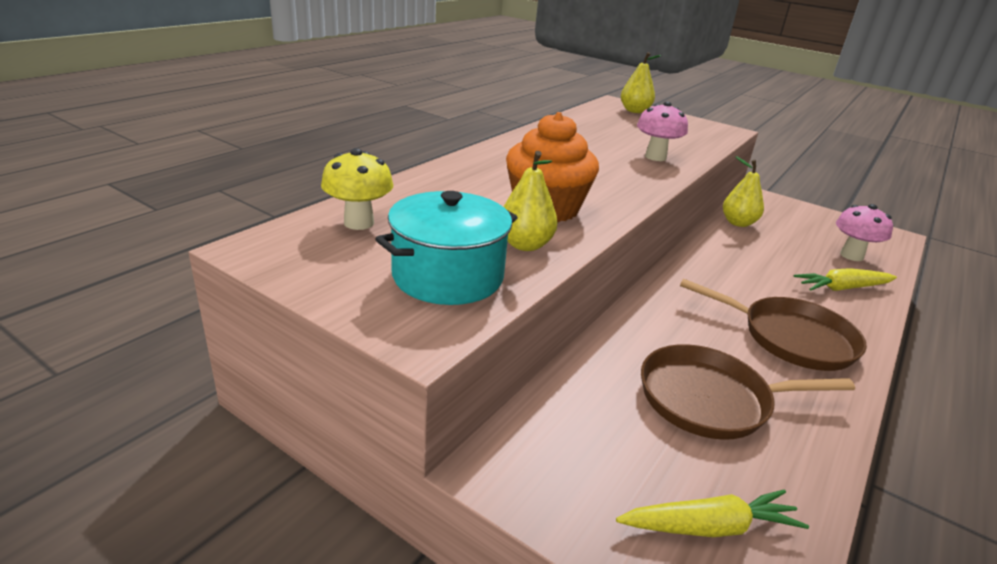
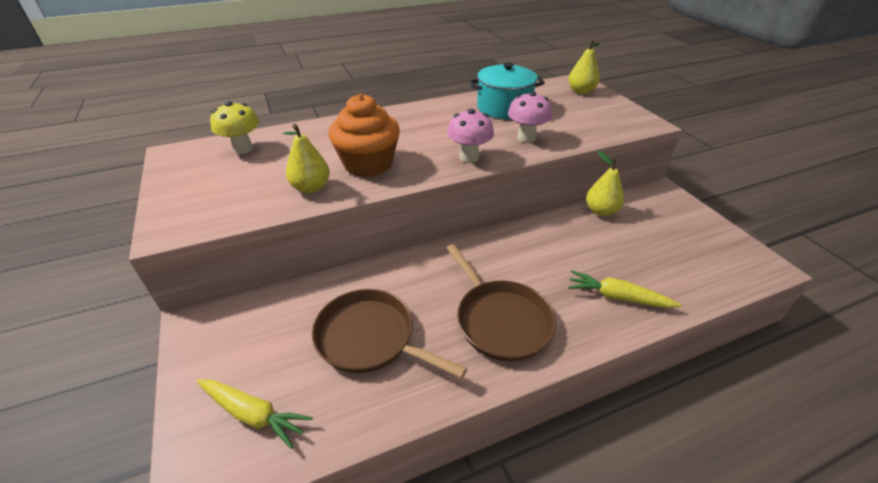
camera: 35 degrees right, 10 degrees up
(448, 276) = (235, 197): turquoise pot -> turquoise pot (504, 108)
(851, 255) = (677, 271): pink mushroom -> pink mushroom (469, 157)

